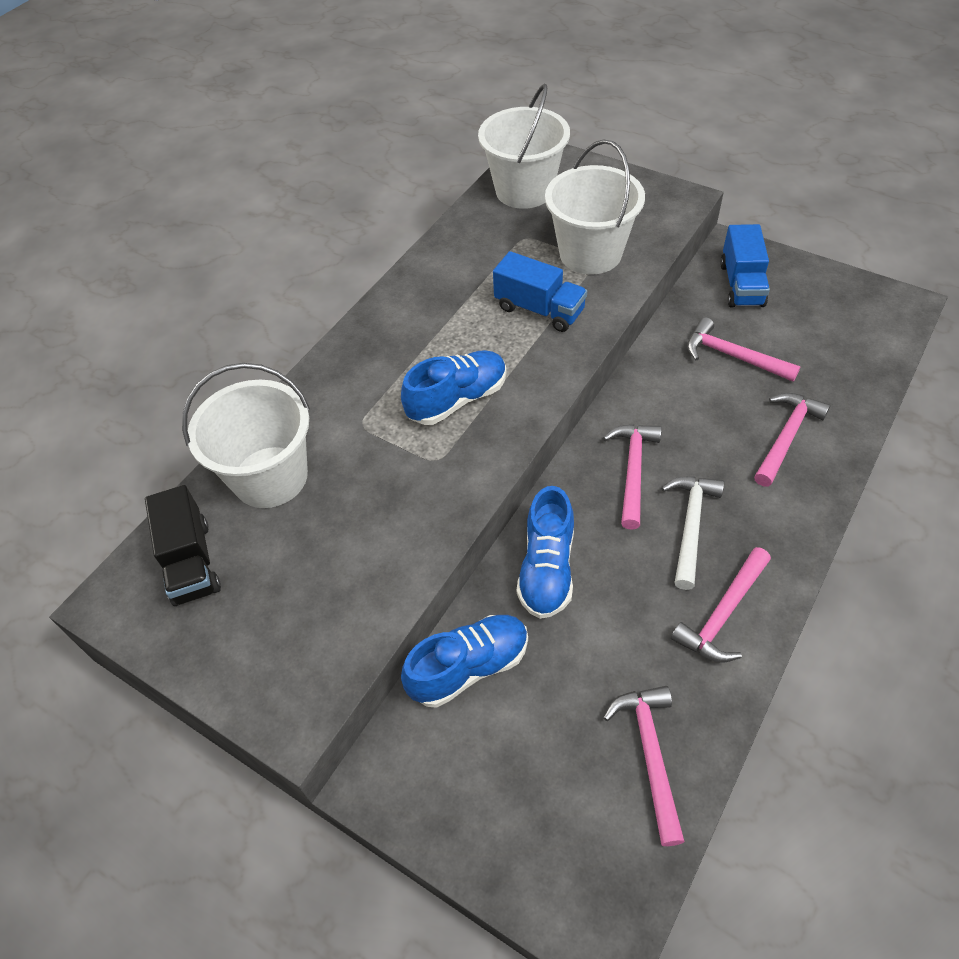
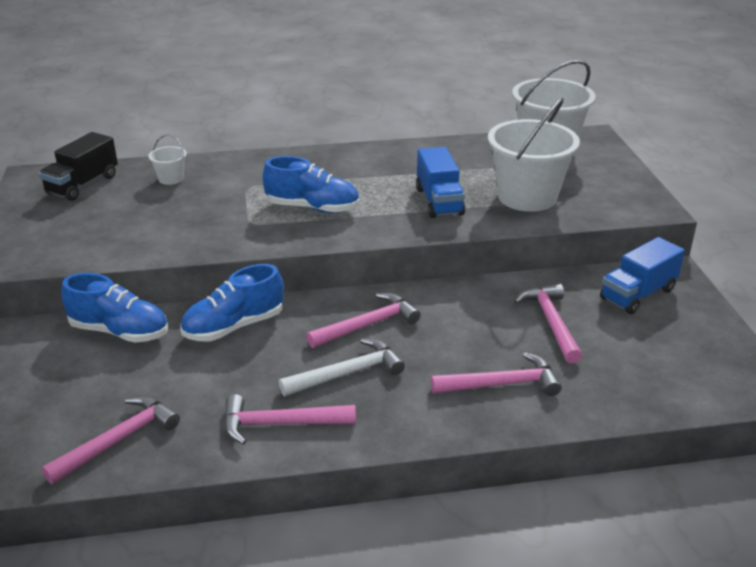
camera: 45 degrees right, 20 degrees down
(270, 477) = (171, 179): white bucket -> white bucket, size x0.44

